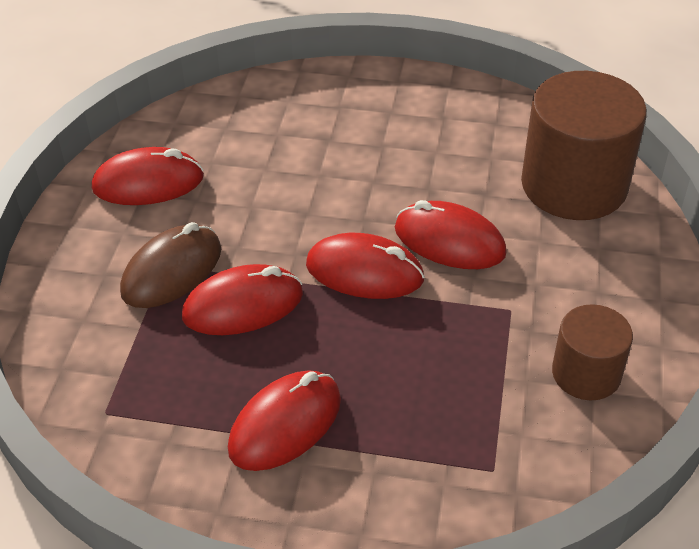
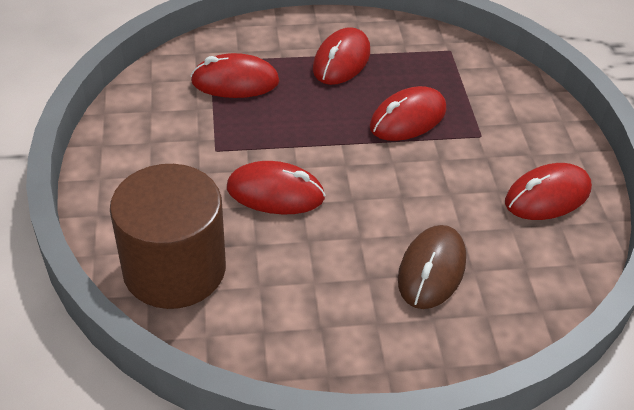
camera: 160 degrees right, 0 degrees up
(172, 271) = (473, 132): brown mouse -> brown mouse (431, 270)
(364, 272) = (333, 156): red mouse -> red mouse (235, 82)
(586, 373) = (156, 118): brown cylinder -> none

